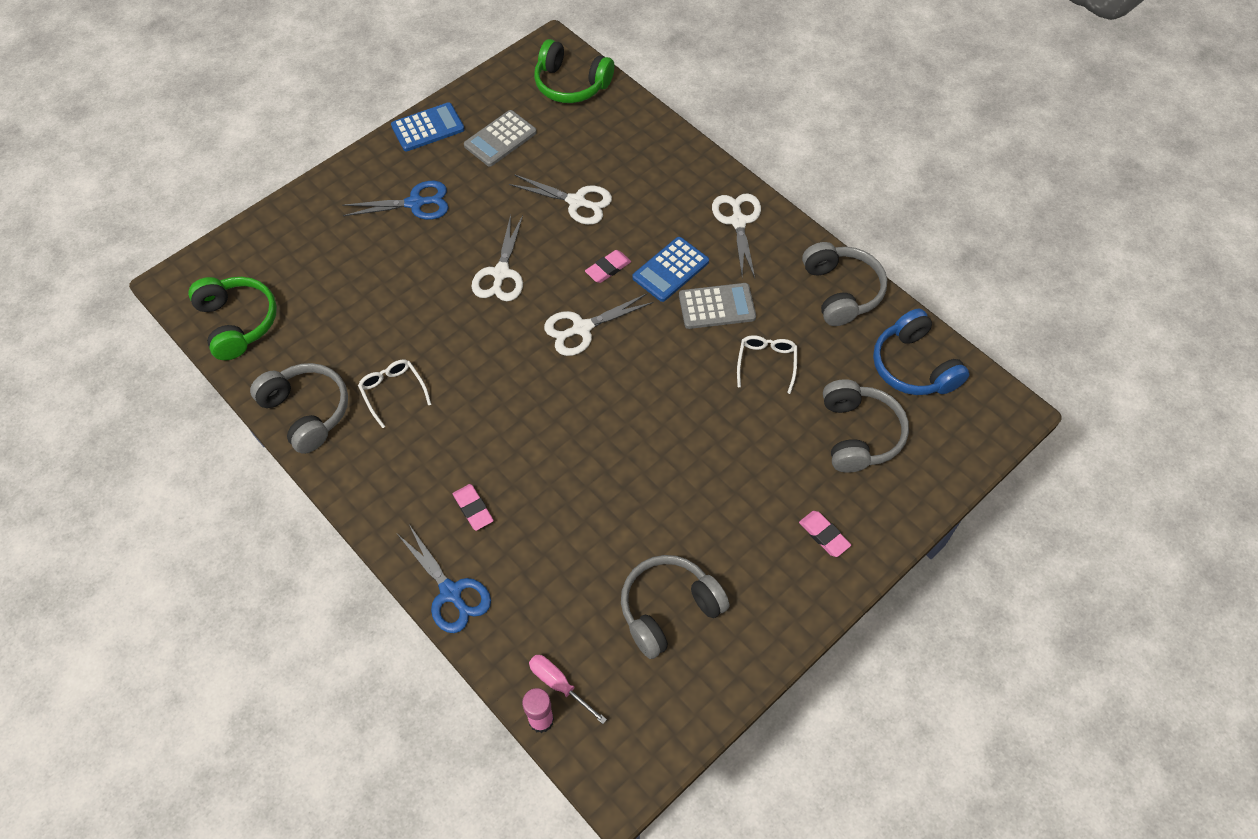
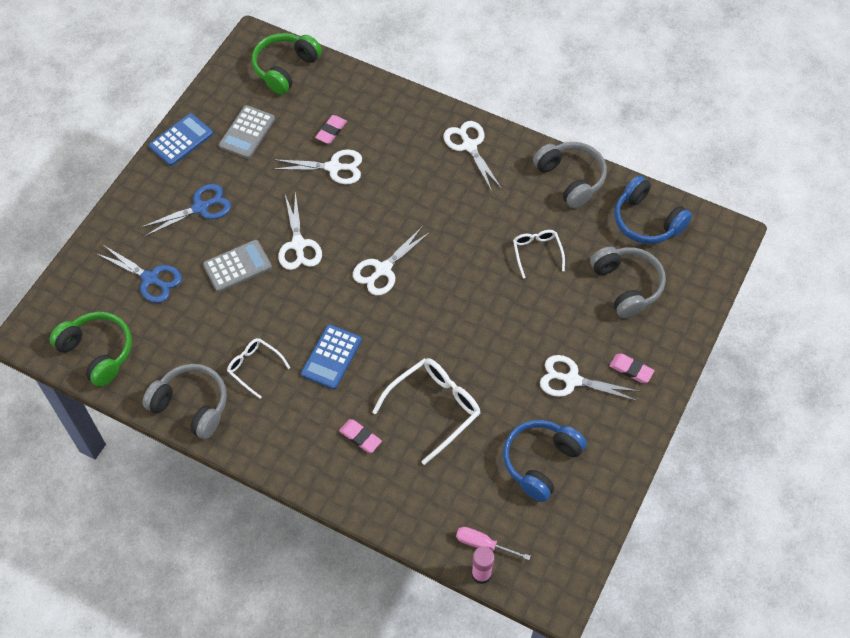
camera: 20 degrees left, 0 degrees up
(451, 593) = (372, 506): blue scissors -> blue scissors (150, 278)
(570, 504) = (433, 409): none -> white glasses
(571, 84) = (285, 68): green headphones -> green headphones turned 120 degrees clockwise
(608, 268) = (383, 215): pink eraser -> pink eraser (331, 131)
(669, 609) = (540, 462): grey headphones -> blue headphones
(670, 270) = (432, 201): blue calculator -> blue calculator (331, 357)
(717, 306) = (481, 220): grey calculator -> grey calculator (237, 266)
(747, 524) = (572, 380): none -> white scissors

